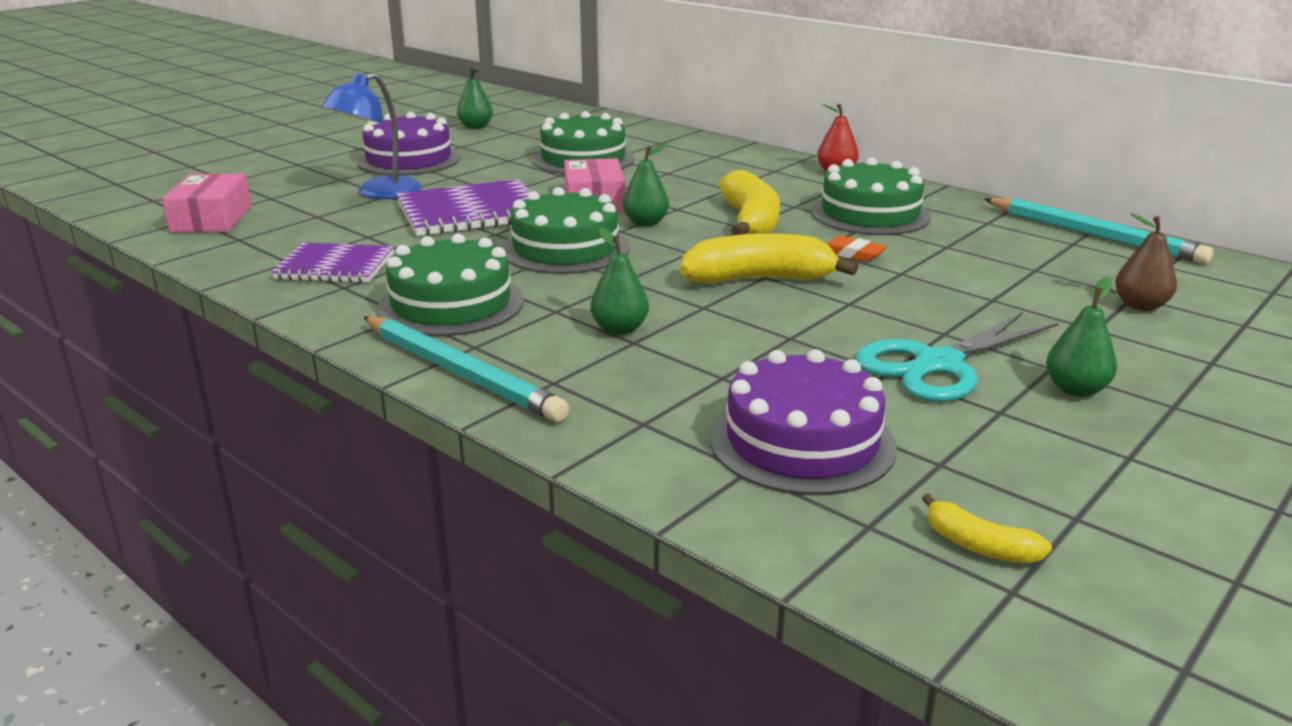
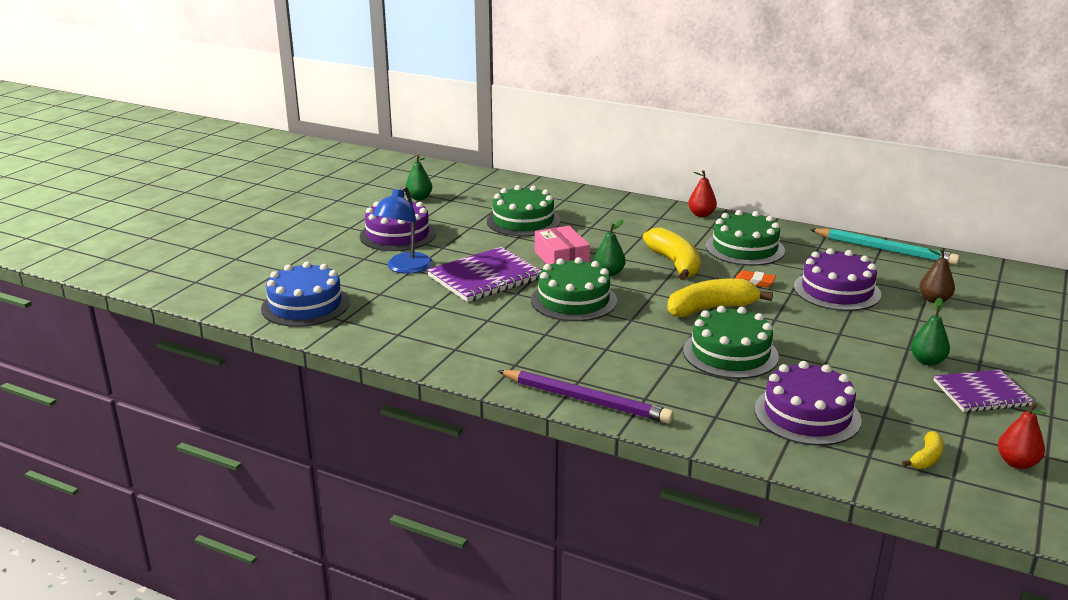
camera: 15 degrees left, 0 degrees up
(211, 219) = (305, 305): pink box -> blue cake
(335, 266) = (434, 334): purple notebook -> purple notebook (981, 393)
(451, 304) = (537, 353): green cake -> green cake (730, 353)
(460, 373) = (585, 400): turquoise pencil -> purple pencil
(620, 329) = (655, 357): green pear -> none
(938, 365) = (848, 355): turquoise scissors -> none
(978, 546) = (926, 458): yellow banana -> yellow banana turned 75 degrees counterclockwise
(979, 277) = (837, 290): none -> purple cake
(1164, 584) = (1017, 463): none -> red pear

